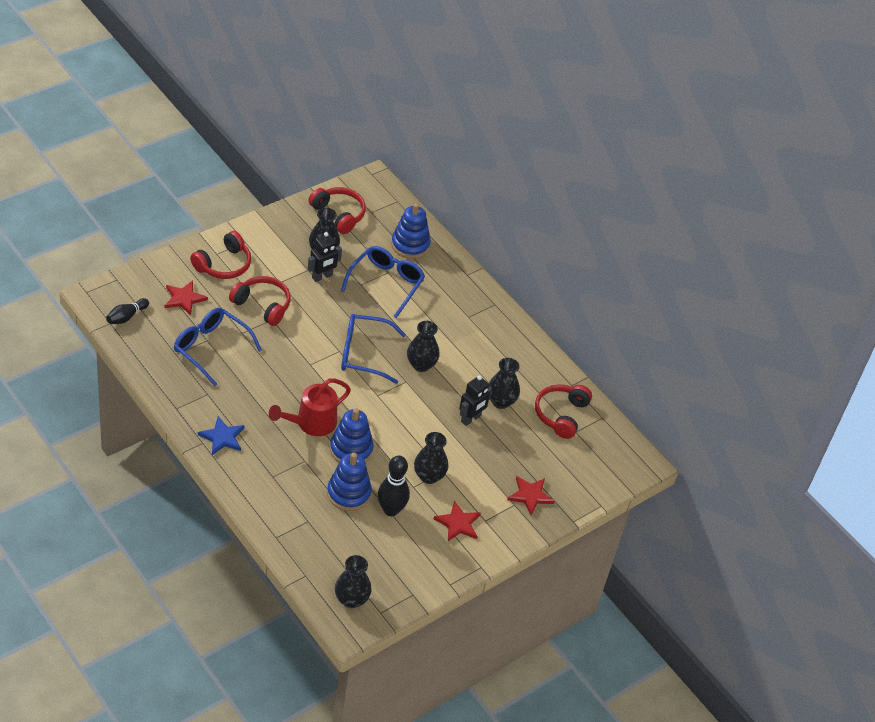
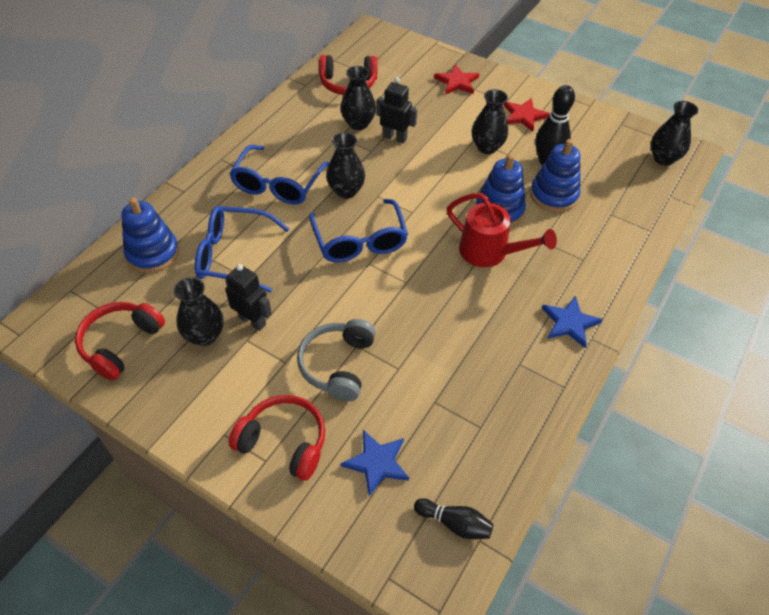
camera: 105 degrees left, 5 degrees up
(184, 299) = (377, 463): red star -> blue star
(211, 348) = (445, 391): blue glasses -> blue glasses (277, 185)
(262, 305) = (338, 365): red headphones -> grey headphones

